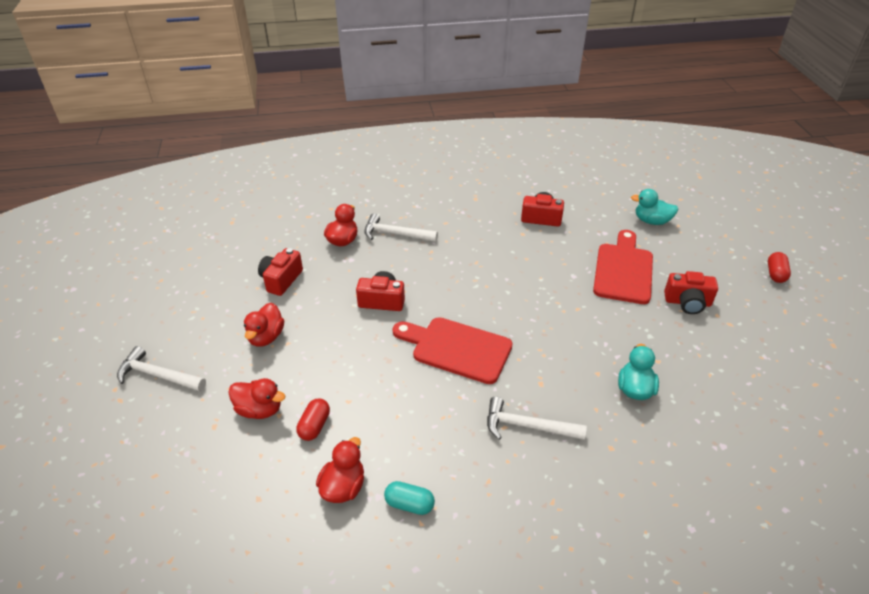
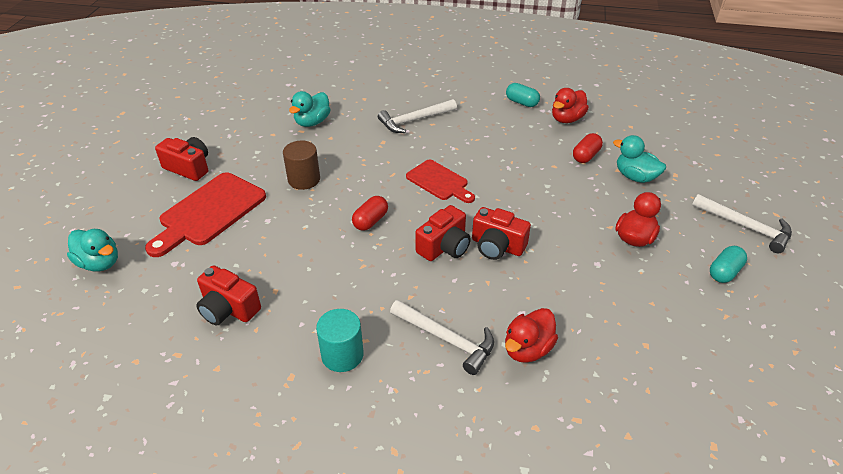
camera: 160 degrees left, 0 degrees up
(193, 325) = (724, 272): none -> turquoise capsule
(259, 410) = (635, 177): red duck -> turquoise duck
(281, 280) = (620, 306): red camera -> red camera (444, 247)
(454, 213) = (342, 355): none -> turquoise cylinder
(457, 349) = (439, 182): red cutting board -> red cutting board, size x0.63
(527, 426) = (414, 120): white hammer -> white hammer turned 120 degrees clockwise
(579, 318) = (304, 179): none -> brown cylinder
(775, 274) = (70, 170): red capsule -> red capsule (370, 221)

